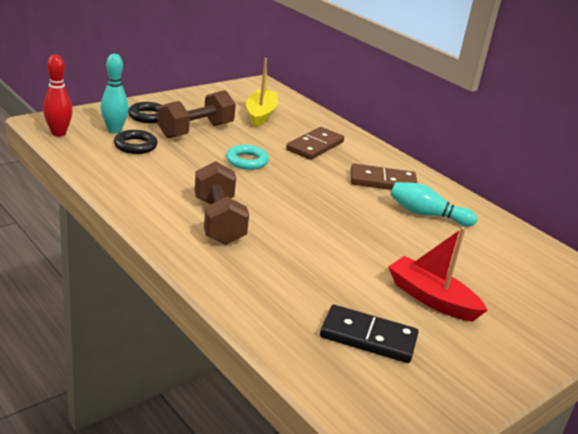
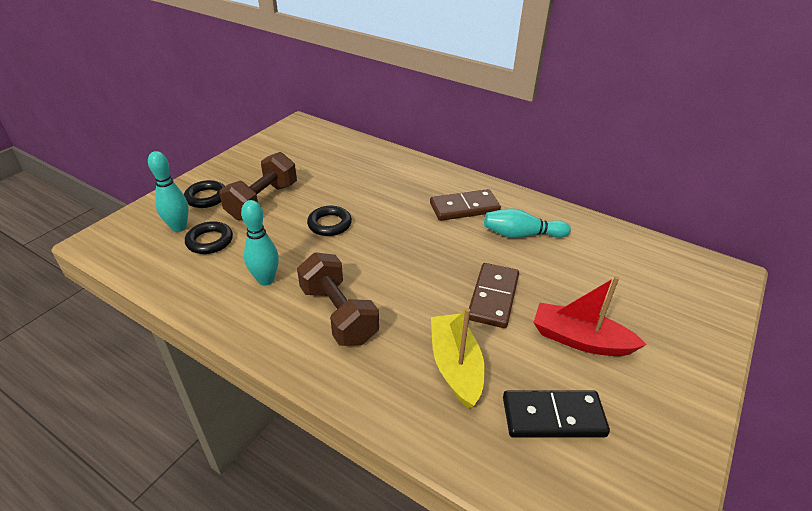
camera: 15 degrees left, 10 degrees up
(58, 133) = (119, 251): red bowling pin -> none
(169, 183) = (266, 280): none -> turquoise bowling pin
(247, 161) = (329, 224): turquoise ring -> black ring
(260, 114) = (316, 161): yellow boat -> yellow boat (455, 366)
(315, 146) = (384, 184): brown domino -> brown domino (493, 297)

